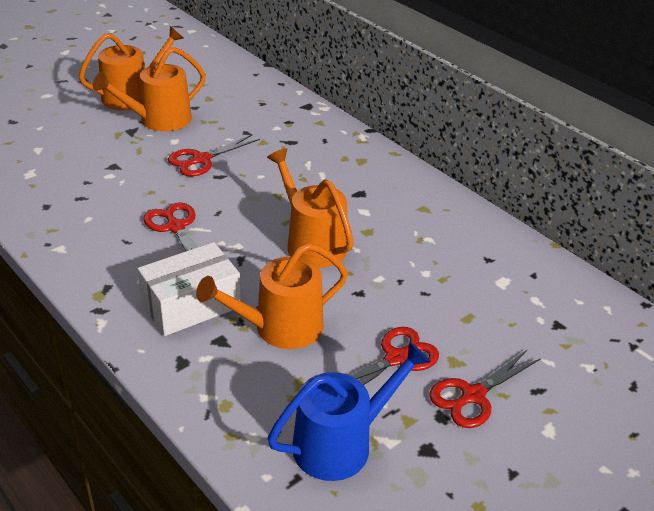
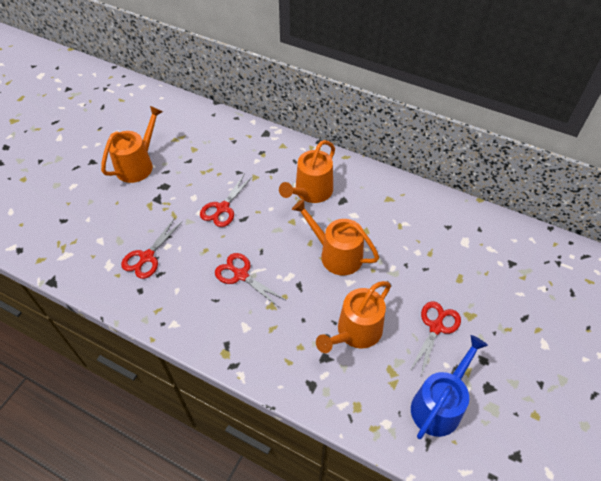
camera: 20 degrees left, 15 degrees up
(159, 120) = (171, 181): orange watering can -> orange watering can (311, 192)
(191, 305) = (290, 336): white box -> none
(473, 395) = (492, 337): red scissors -> red scissors (147, 257)

